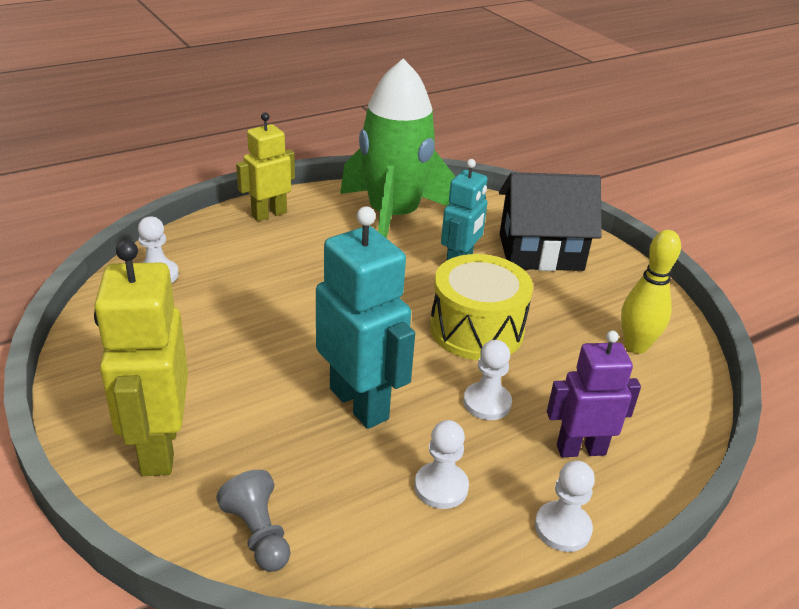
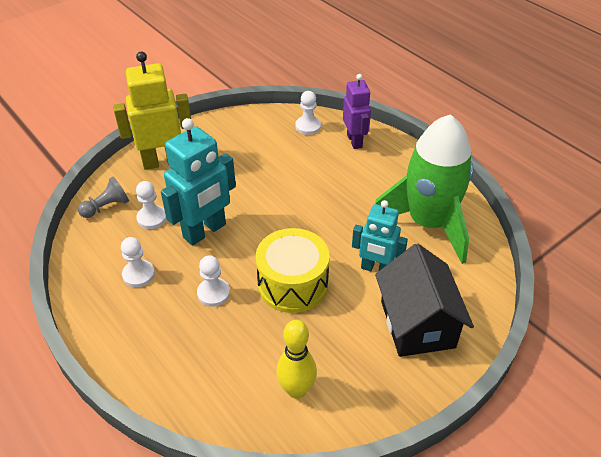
camera: 85 degrees right, 10 degrees up
(269, 214) = (400, 157): yellow robot -> none
(562, 528) = (107, 334): white pawn -> white pawn (152, 218)
(580, 449) = (174, 346): purple robot -> purple robot (355, 141)

